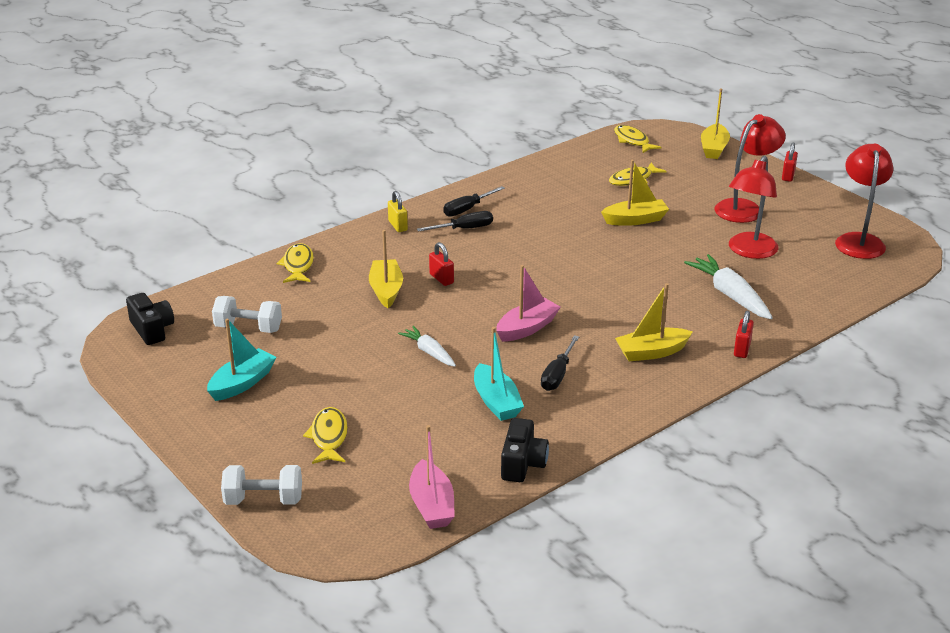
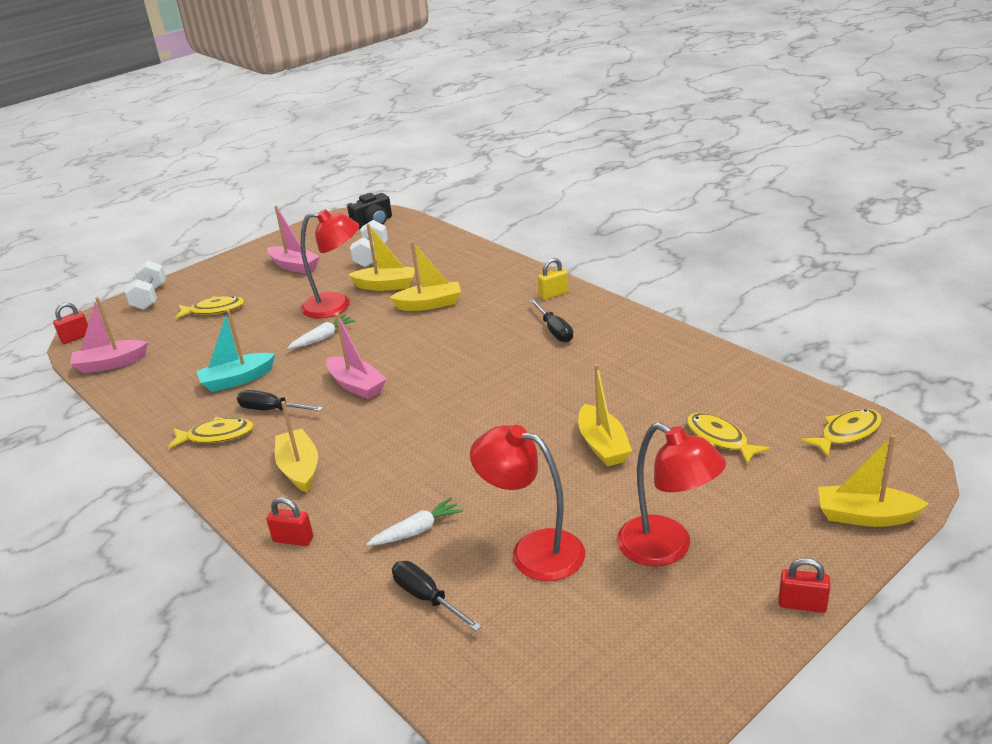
camera: 90 degrees right, 0 degrees up
(242, 383) = (294, 266): turquoise boat -> pink boat
(298, 265) = (471, 259): yellow fish -> yellow fish (216, 435)
(331, 316) = (386, 286): none -> yellow boat
(441, 279) = (451, 329): red padlock -> red padlock (76, 338)
(467, 209) = (599, 327): black screwdriver -> black screwdriver (427, 598)
(522, 464) = (144, 401): black camera -> none
(730, 295) = (417, 530): white carrot -> white carrot, size x0.61
(858, 240) = (587, 684): red lamp -> red lamp (336, 306)

